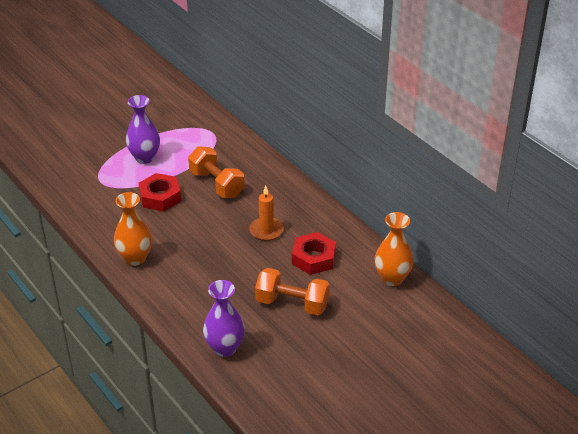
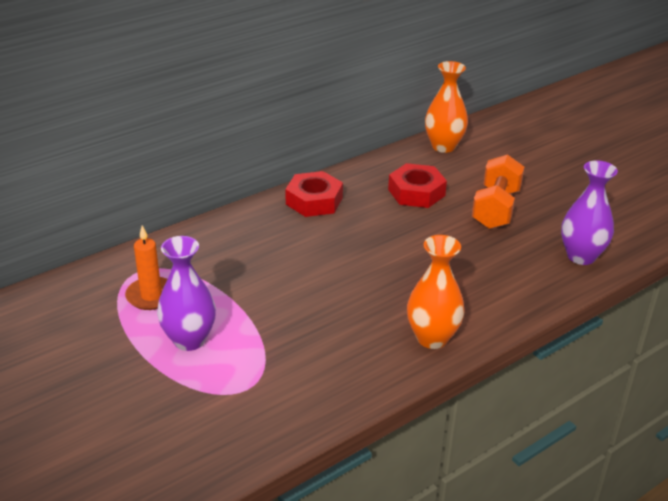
camera: 90 degrees left, 5 degrees down
(160, 197) = (293, 319): red nut -> red nut (314, 201)
(216, 184) = (267, 266): orange dumbbell -> none
(266, 230) = (367, 225): orange candle -> orange candle (151, 296)

